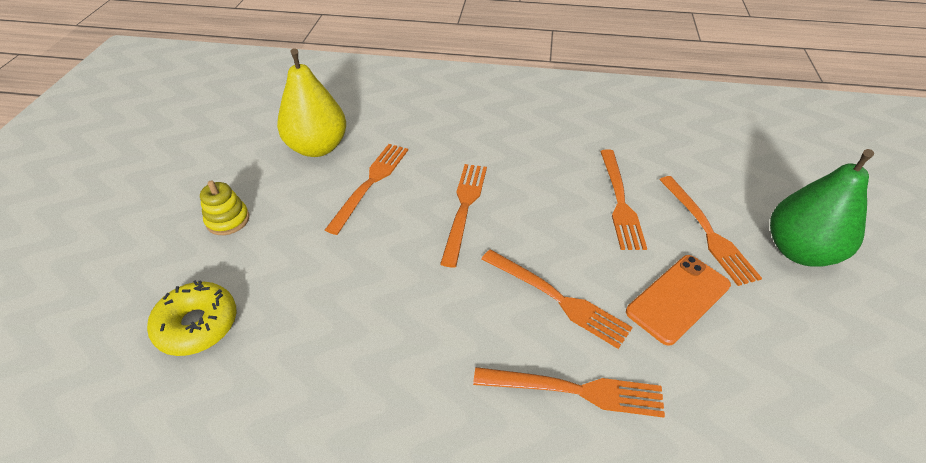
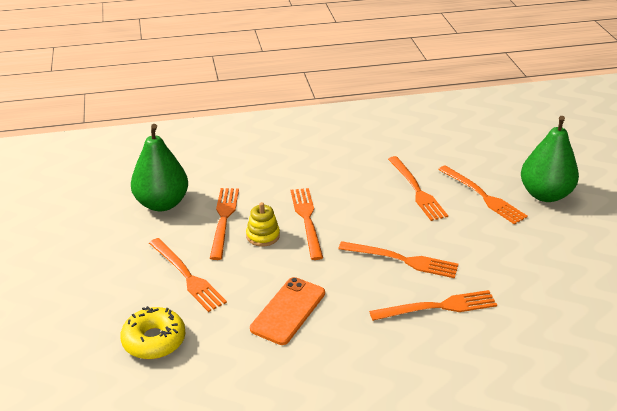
camera: 20 degrees left, 10 degrees down
(228, 220) = (124, 270): yellow stacking toy -> yellow stacking toy (263, 236)
(287, 246) = (187, 276): none -> orange fork
(317, 147) = (162, 203): yellow pear -> green pear
(678, 298) = (480, 240): orange phone -> orange phone (288, 311)

